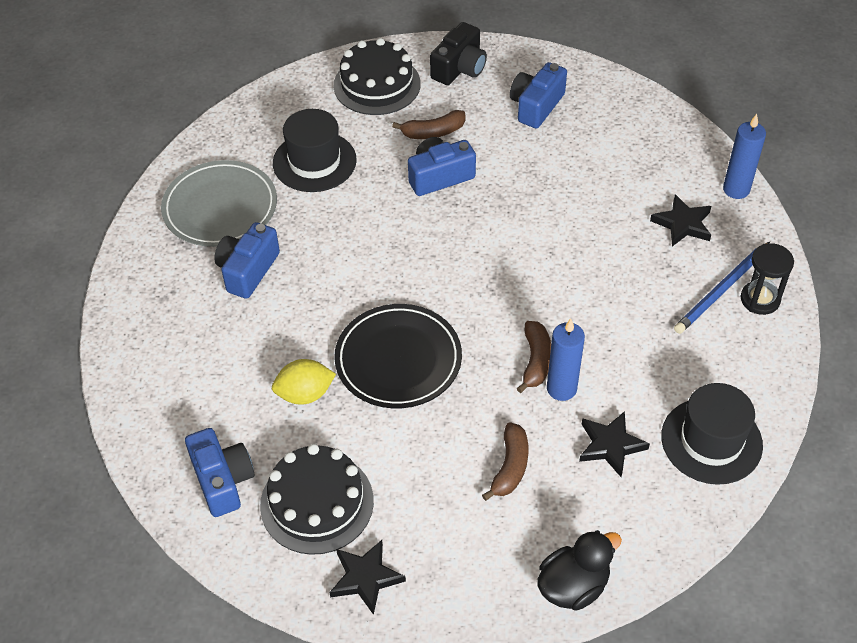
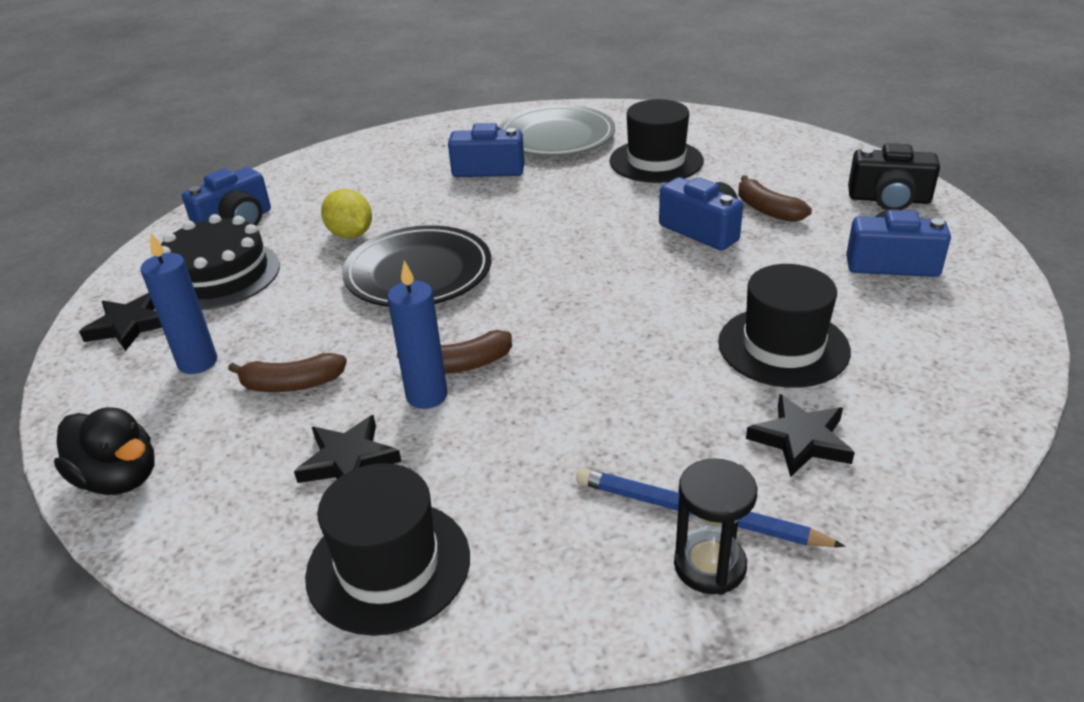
camera: 70 degrees right, 15 degrees down
(377, 84) = (801, 162): black cake -> none
(596, 194) = (783, 346): none -> black hat
(736, 189) = (931, 484): blue candle -> blue candle (198, 362)

